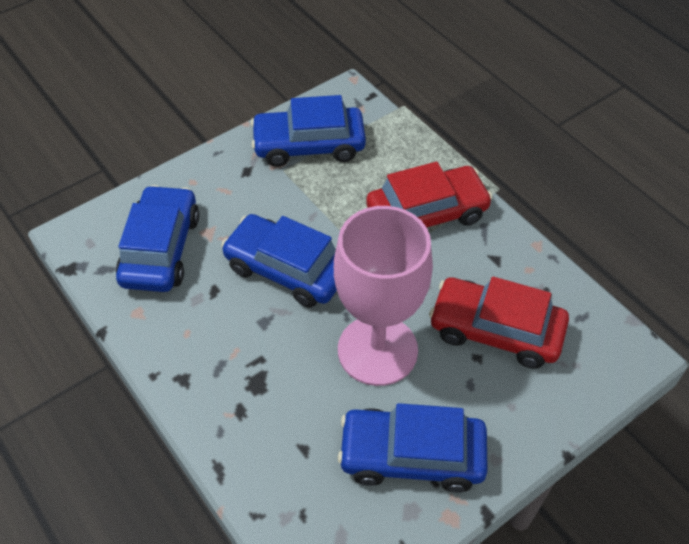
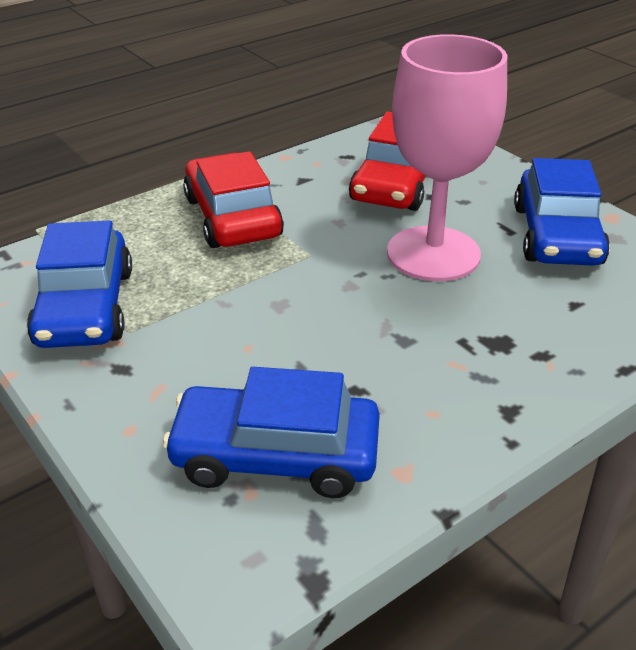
camera: 90 degrees left, 15 degrees down
(287, 269) = (317, 322): blue car -> none

